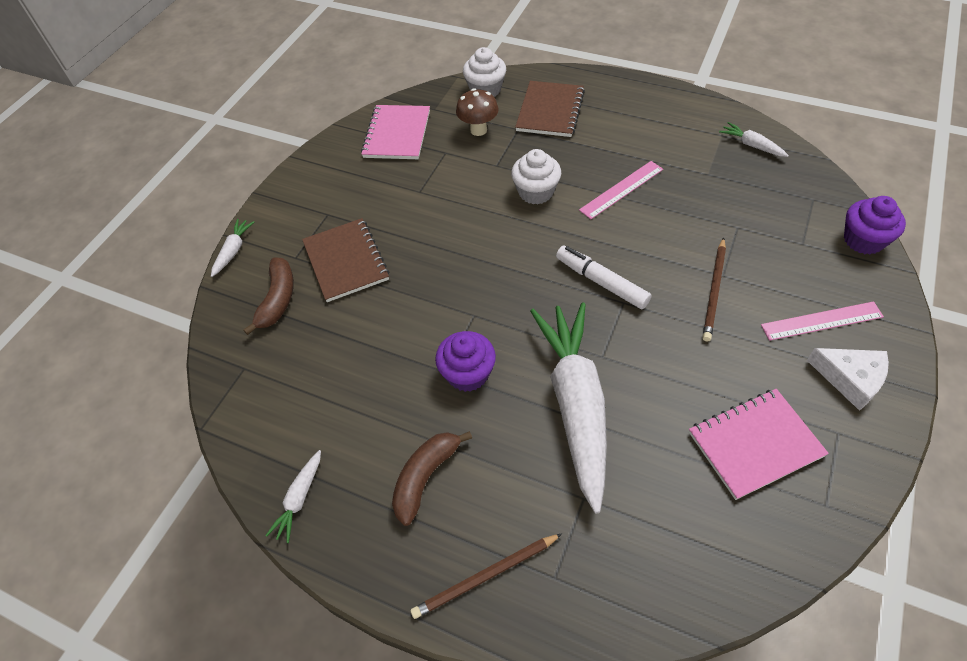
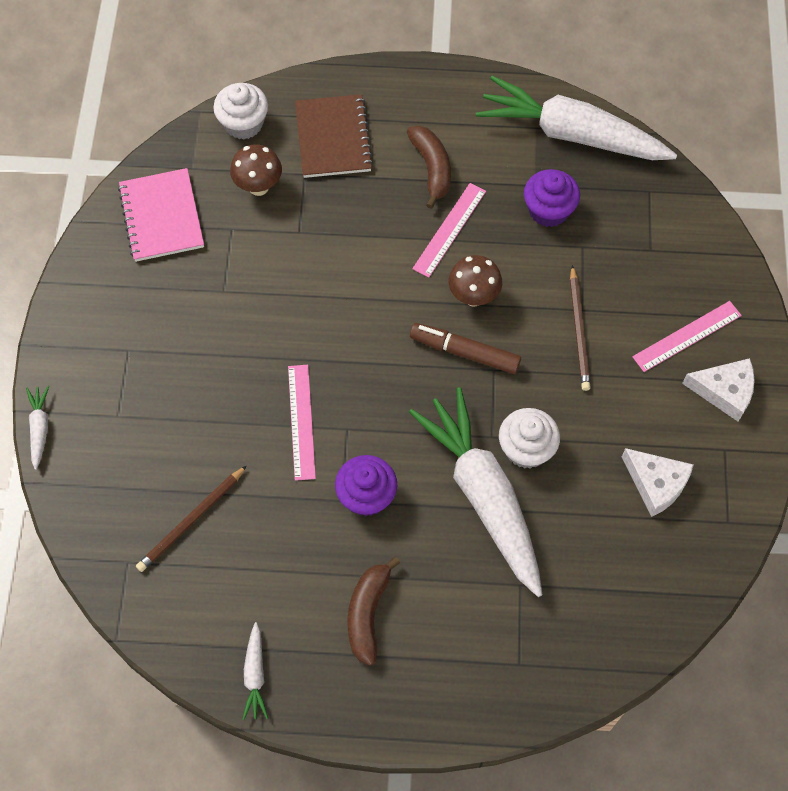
camera: 25 degrees left, 10 degrees up
(278, 300) = (124, 473): brown banana -> brown banana (432, 169)
(346, 261) = (179, 404): brown notebook -> none
(437, 299) = (301, 421): none -> pink ruler
(485, 576) = (458, 684): brown pencil -> brown pencil (191, 520)
(536, 192) = (357, 257): white cupcake -> white cupcake (526, 449)
(601, 282) = (465, 352): white marker -> brown marker
(624, 242) = (473, 297): none -> brown mushroom
(751, 145) = (571, 134): white carrot -> white carrot, size x2.49
(755, 444) = (656, 484): pink notebook -> white cheese
(863, 240) = (707, 230): purple cupcake -> purple cupcake (548, 210)

